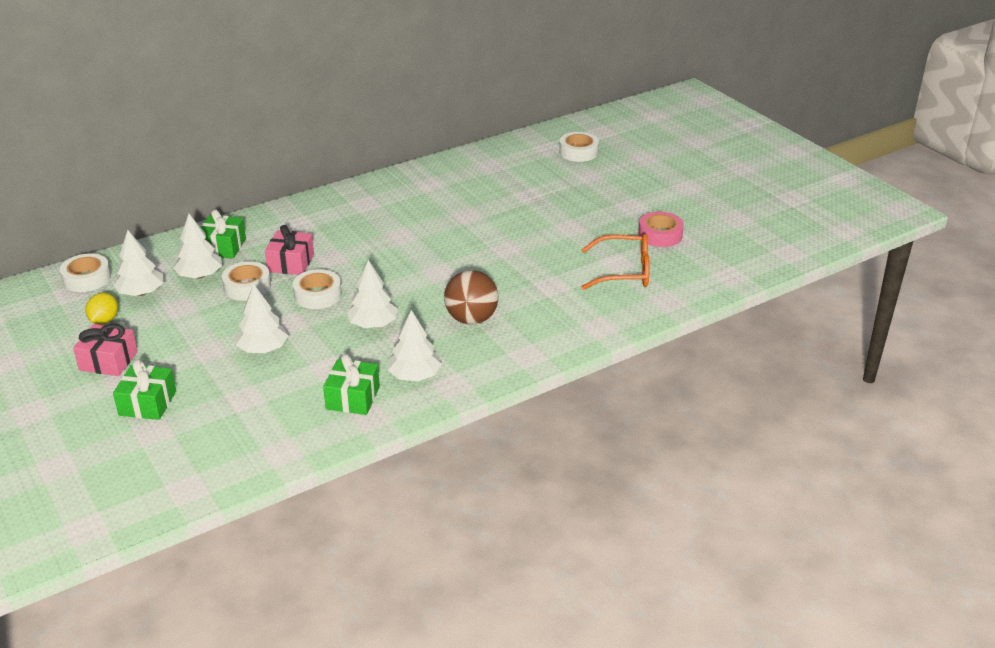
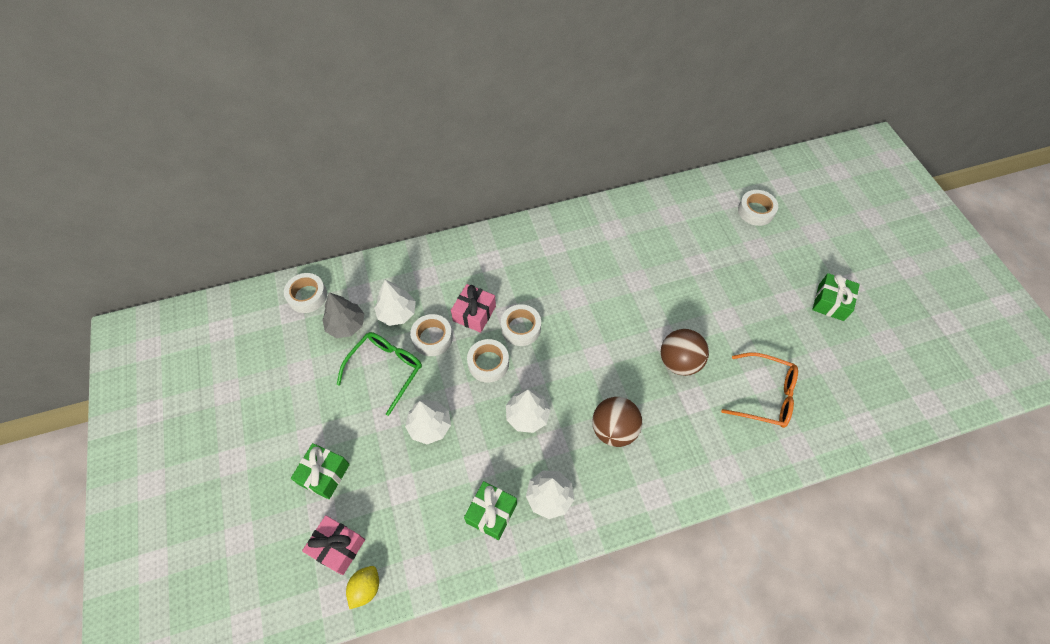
camera: 15 degrees right, 25 degrees up
(104, 320) = (311, 355): yellow lemon -> yellow lemon (366, 588)
(108, 361) = (304, 410): pink gift -> pink gift (337, 547)
(141, 293) = (346, 325): white tree -> grey tree
(199, 317) = (386, 369): none -> green glasses
(223, 247) = (422, 278): green gift -> green gift (830, 302)
(347, 265) = (521, 328): none -> white tape
(528, 263) = (679, 362): none -> brown ball
(660, 235) = (809, 349): pink tape -> none

